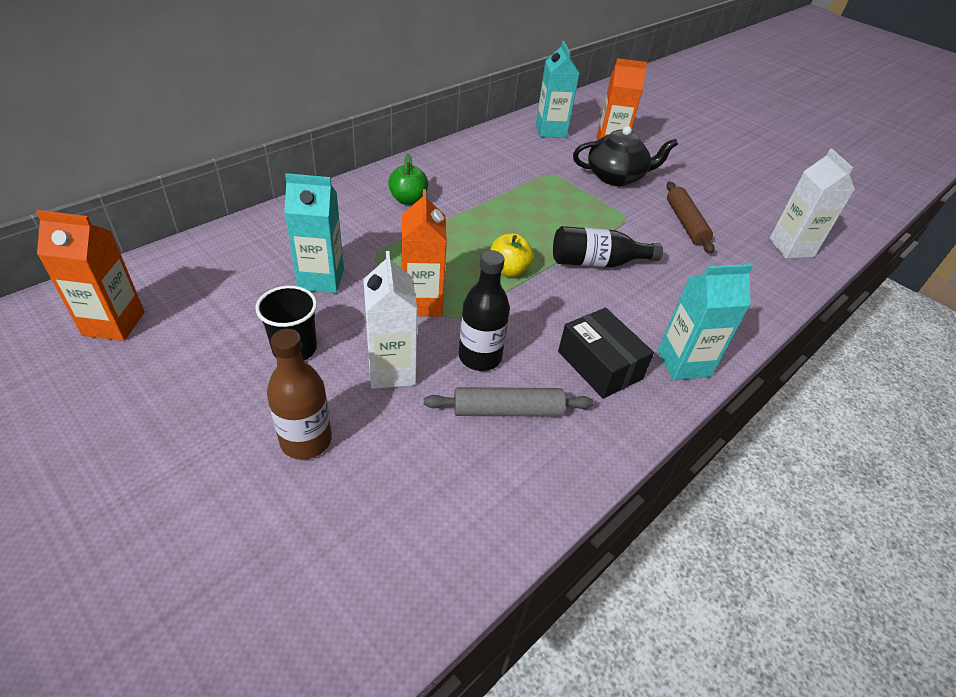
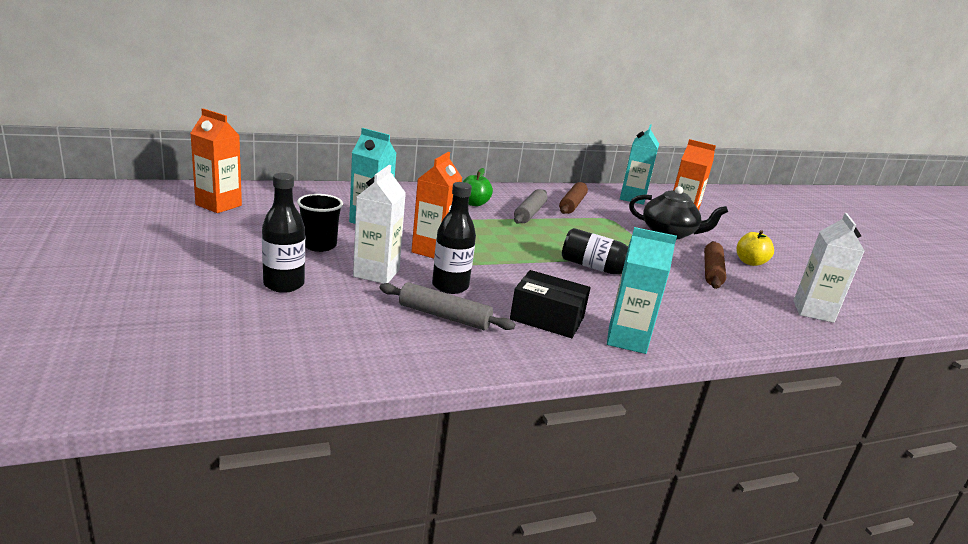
camera: 25 degrees right, 20 degrees down
(306, 440) = (284, 284): brown bottle -> black bottle
(473, 195) = (529, 213): none -> grey rolling pin
(503, 163) = (572, 204): none -> brown rolling pin
(508, 270) = (519, 254): yellow apple -> yellow apple (750, 262)
(600, 365) = (547, 318): black box -> black box turned 60 degrees counterclockwise

